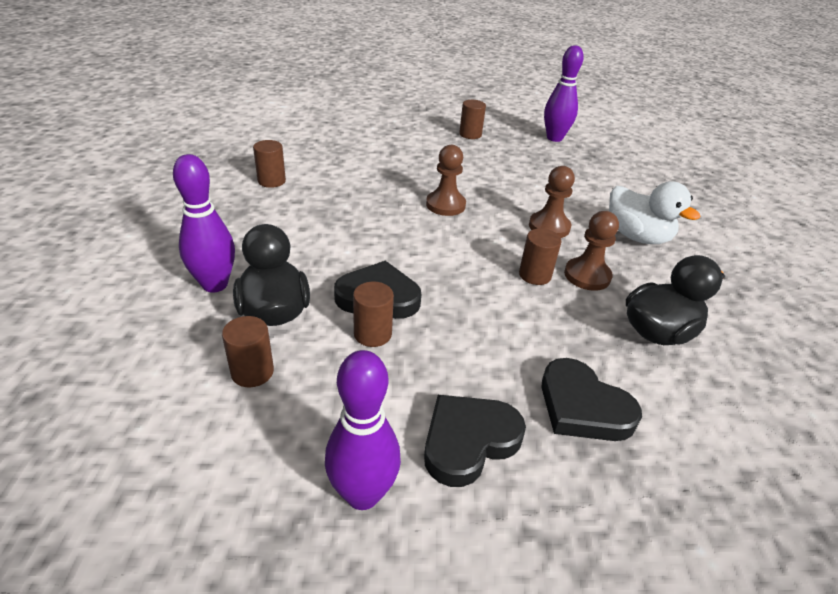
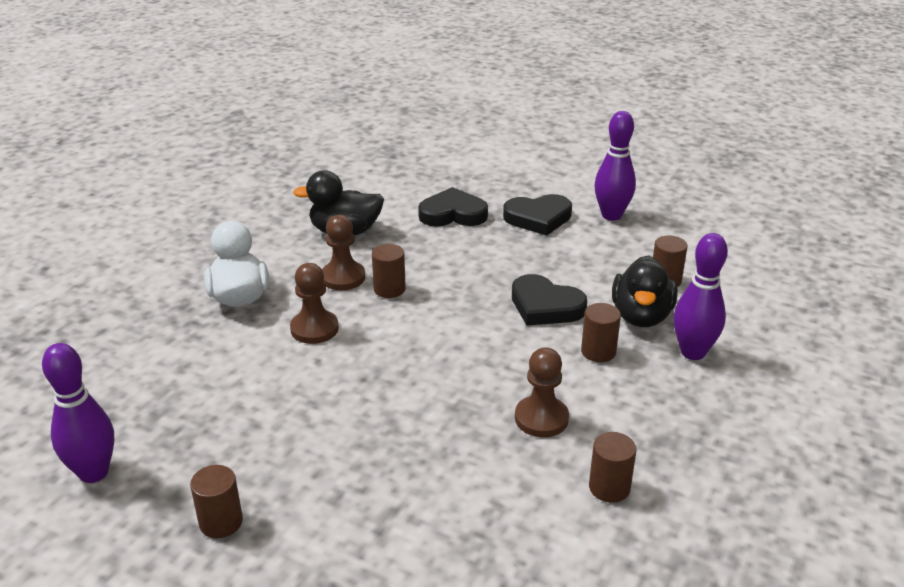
camera: 150 degrees left, 5 degrees down
(372, 334) = (566, 281): brown cylinder -> brown cylinder (598, 352)
(445, 205) = (401, 385): brown pawn -> brown pawn (541, 418)
(583, 407) = (453, 214): black heart -> black heart turned 75 degrees counterclockwise

